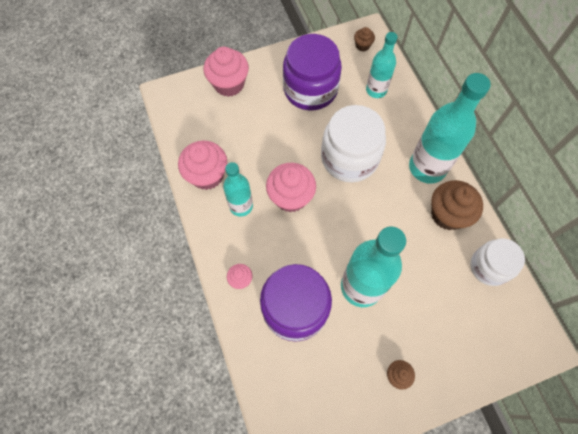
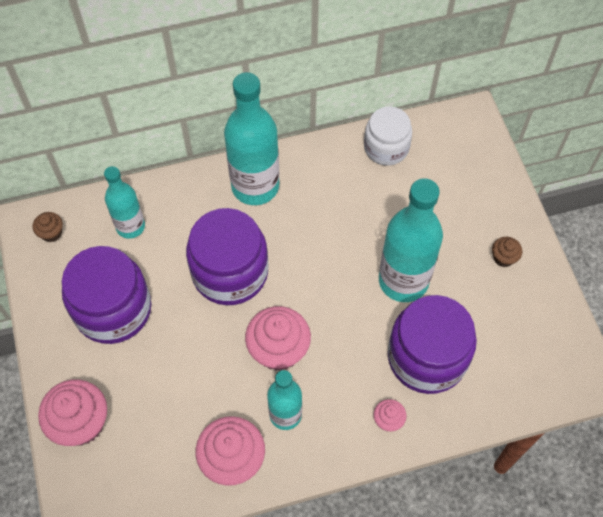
camera: 85 degrees left, 5 degrees down
(349, 158) = (230, 272): white jar -> purple jar
(447, 214) = (319, 176): brown cupcake -> none

